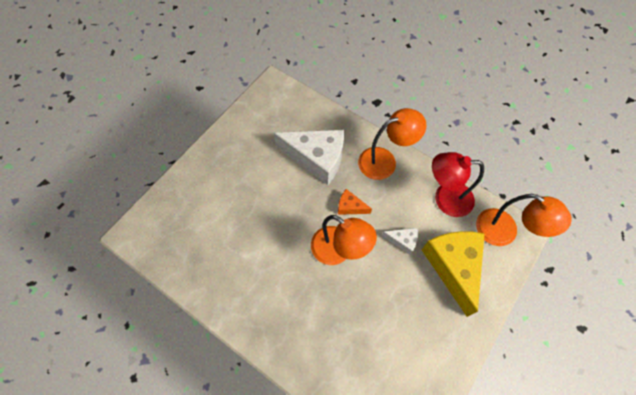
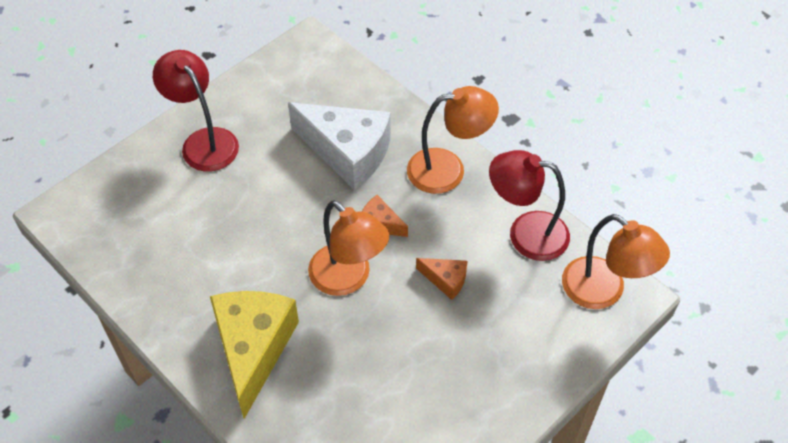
camera: 10 degrees right, 10 degrees down
(220, 165) = (204, 141): none -> red lamp
(402, 241) = (446, 280): white cheese -> orange cheese
(453, 266) = (512, 325): yellow cheese -> yellow cheese (253, 349)

